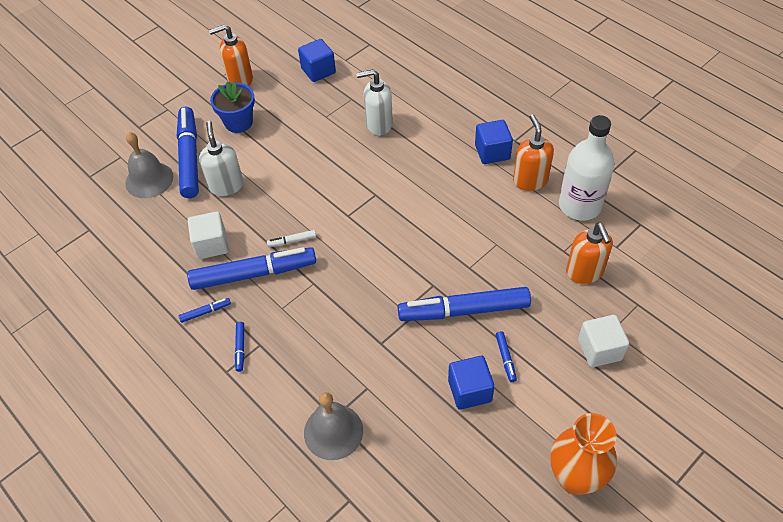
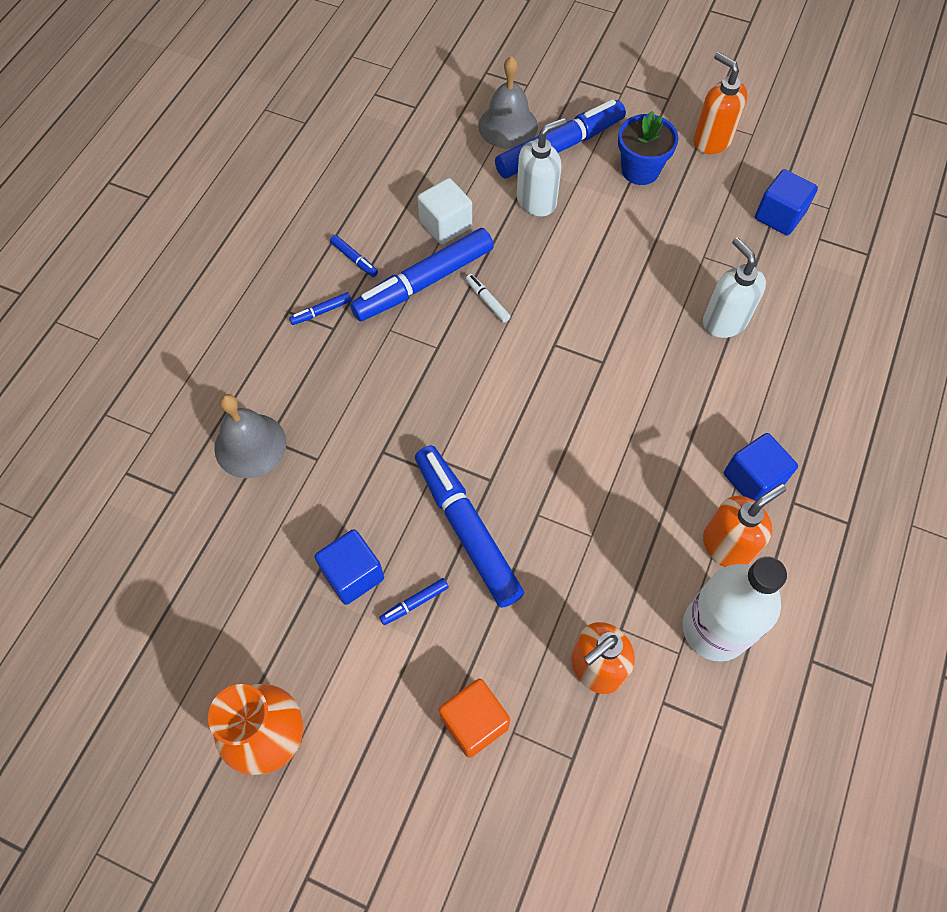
camera: 65 degrees right, 10 degrees up
(254, 274) = (423, 282): blue marker -> blue marker turned 90 degrees clockwise
(599, 349) = (474, 722): white cube -> orange cube

